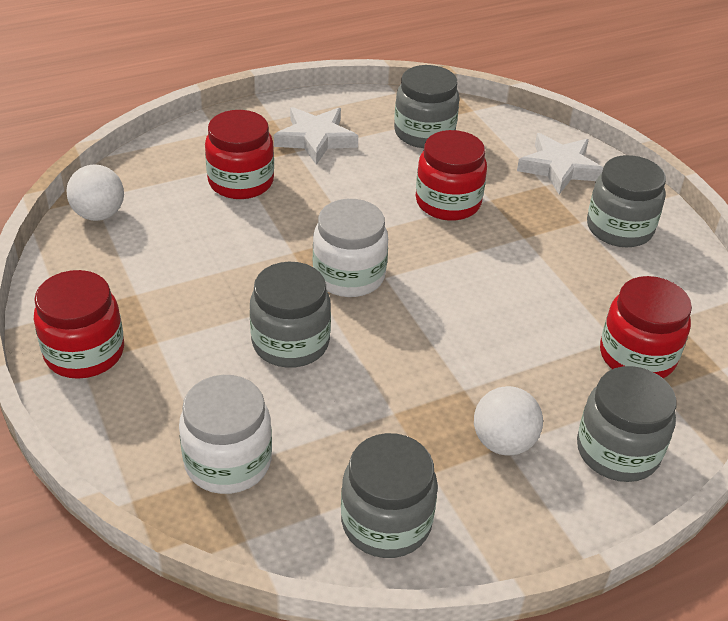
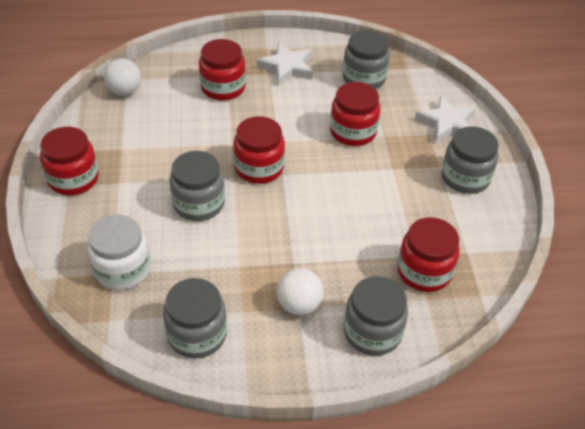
camera: 20 degrees right, 5 degrees up
(349, 275) = (259, 168): white jar -> red jar

